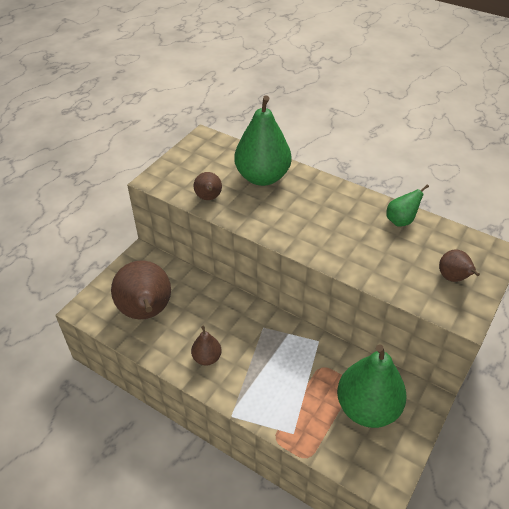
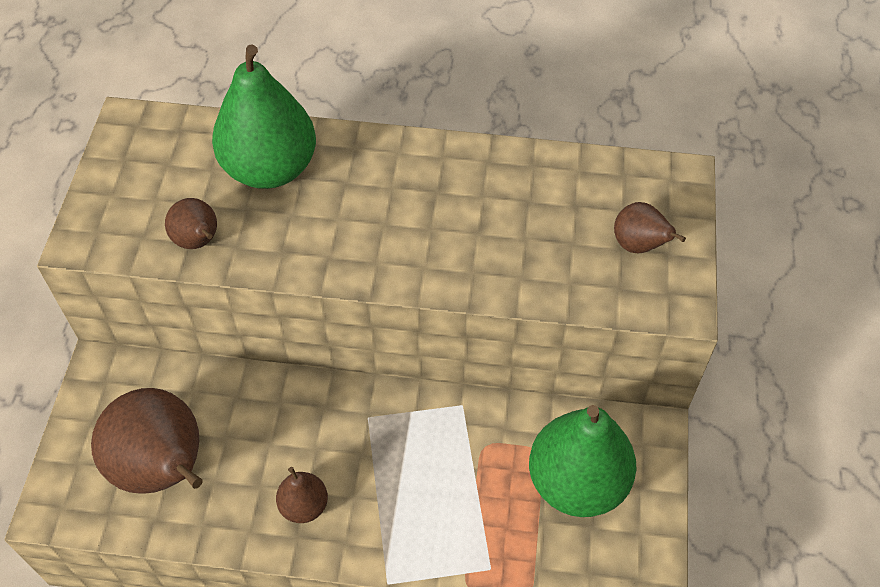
camera: 25 degrees left, 10 degrees up
(401, 221) = (524, 173): green pear -> none

